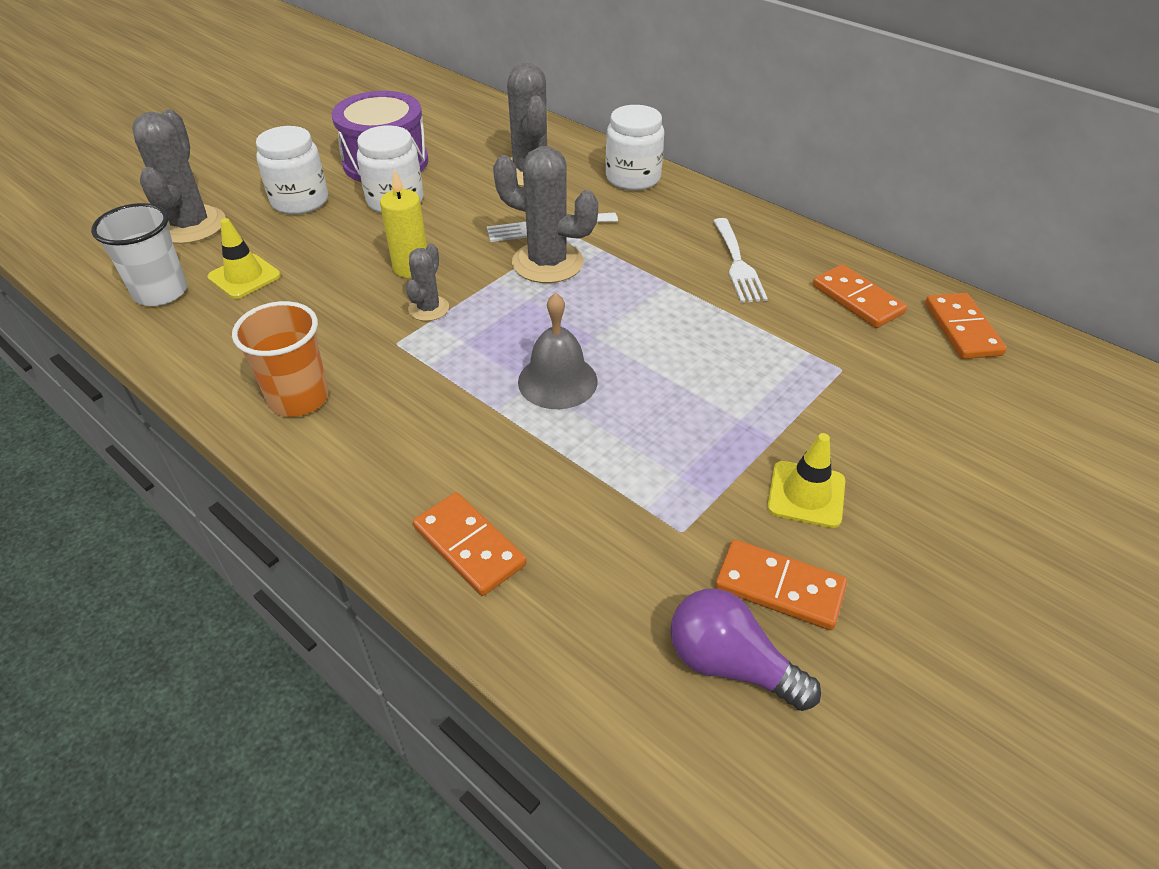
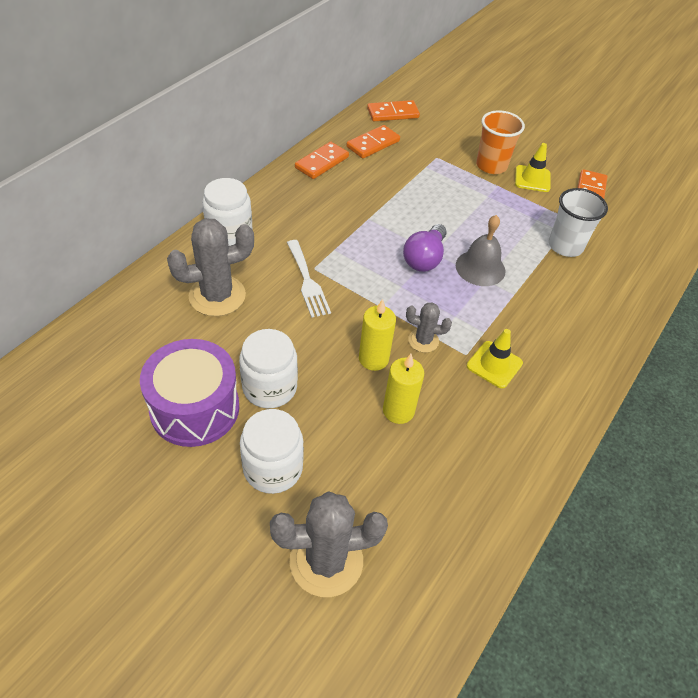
camera: 100 degrees left, 5 degrees up
(161, 292) = (441, 544): white cup -> white cup (565, 246)
(244, 276) = (405, 480): yellow traffic cone -> yellow traffic cone (494, 364)
(299, 398) = (538, 399): orange cup -> orange cup (491, 165)
(331, 279) = (398, 411): none -> yellow candle
(469, 546) = (616, 296): orange domino -> orange domino (322, 162)
(547, 263) = (355, 278): grey cactus -> none
(730, 664) = (635, 209): purple light bulb -> purple light bulb (424, 258)
(738, 264) = (343, 187): white fork -> none

